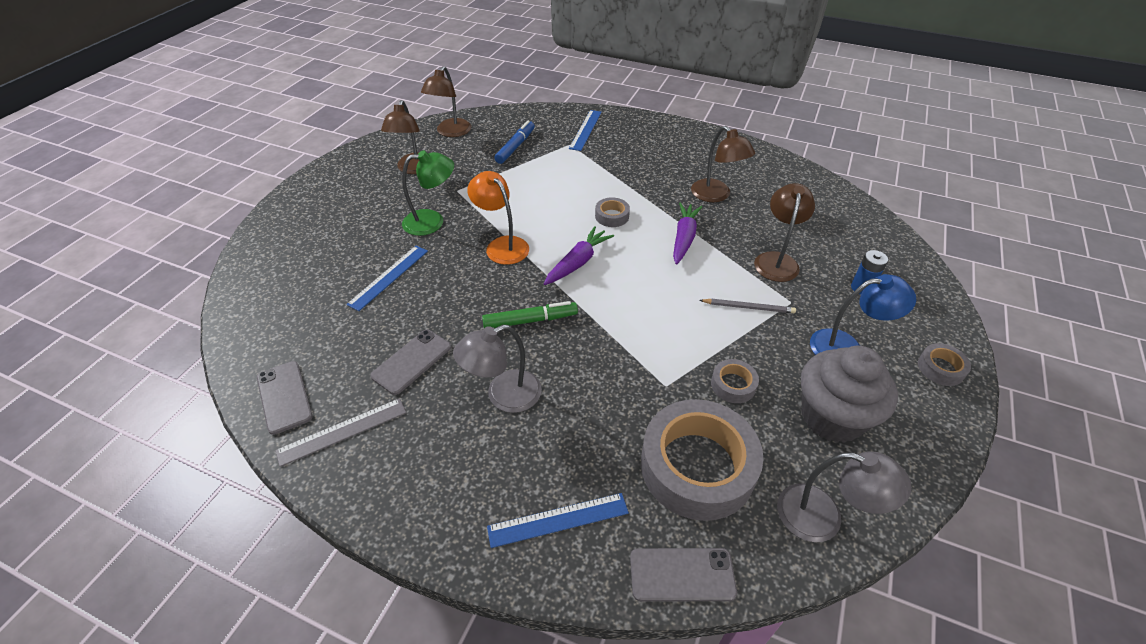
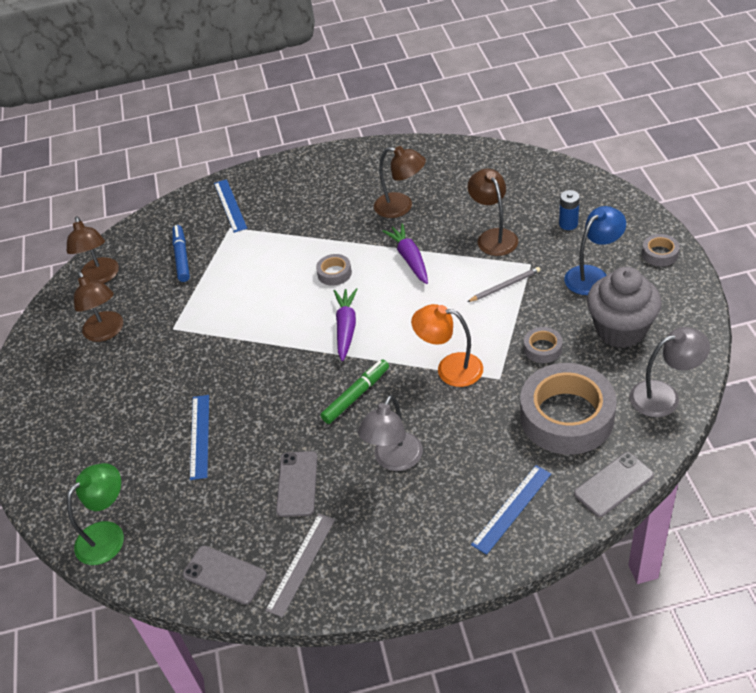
camera: 30 degrees left, 0 degrees up
(432, 221) = (182, 368): green lamp -> green lamp (108, 535)
(502, 245) = (268, 352): orange lamp -> orange lamp (450, 368)

